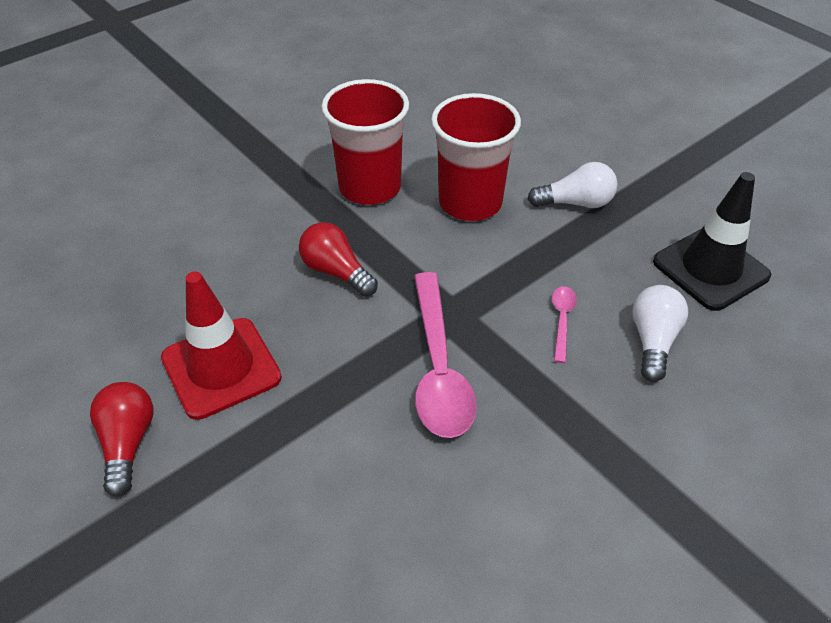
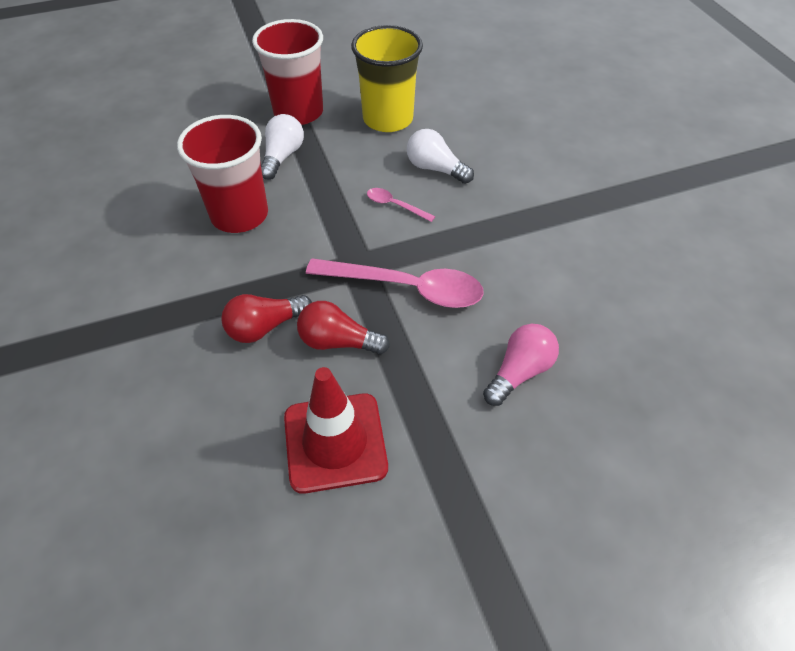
camera: 70 degrees left, 5 degrees up
(128, 443) = (391, 538): red light bulb -> red light bulb (338, 342)
(360, 512) = (519, 372): none -> pink light bulb
(370, 187) = (171, 275): red cup -> red cup (298, 112)
(710, 269) = (388, 119): black traffic cone -> yellow cup

